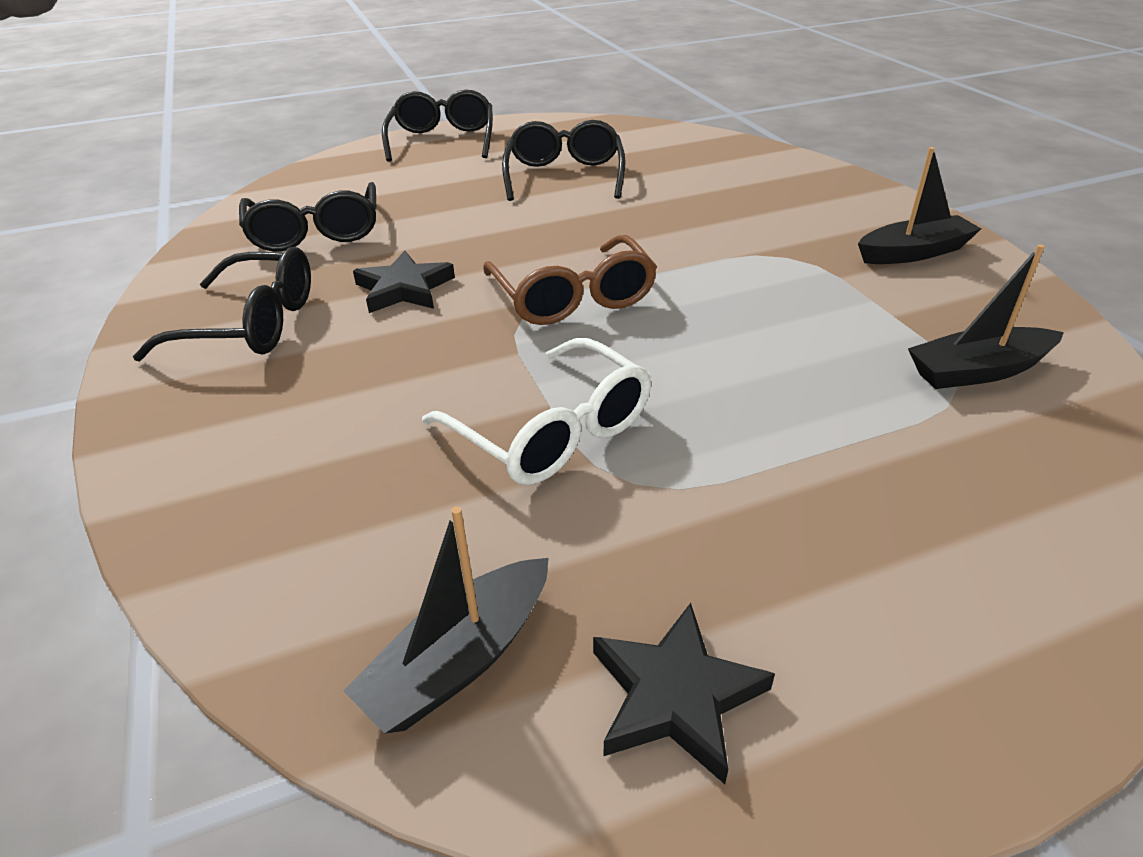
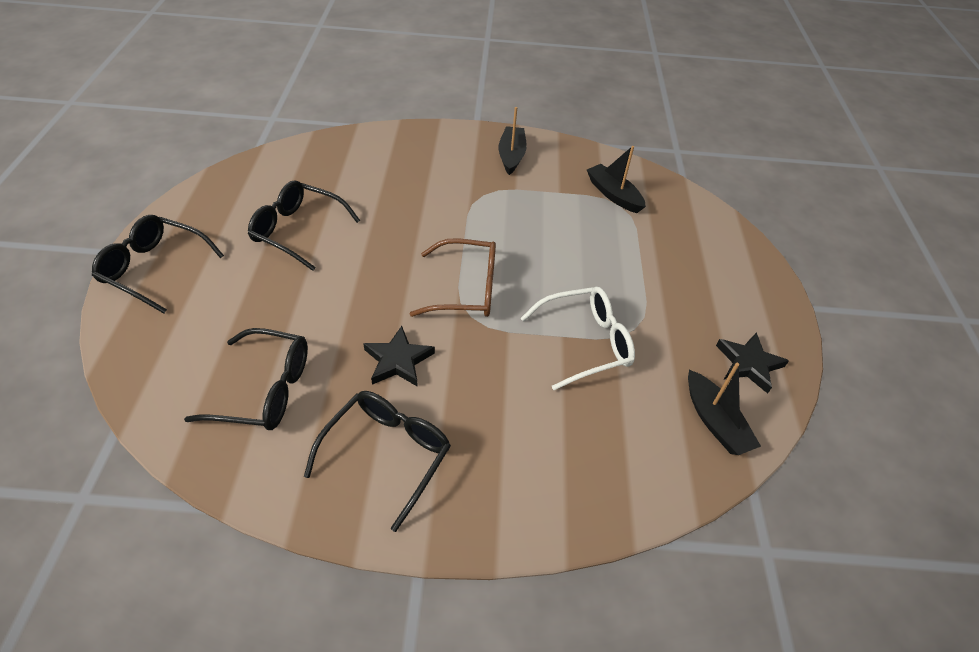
camera: 70 degrees left, 10 degrees up
(977, 371) = (613, 195): black boat -> black boat turned 135 degrees clockwise

